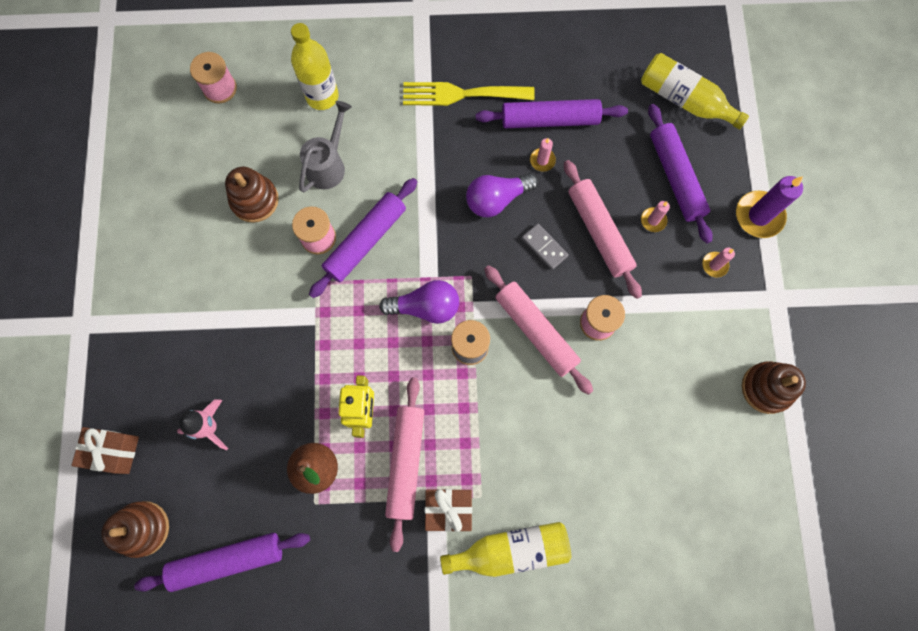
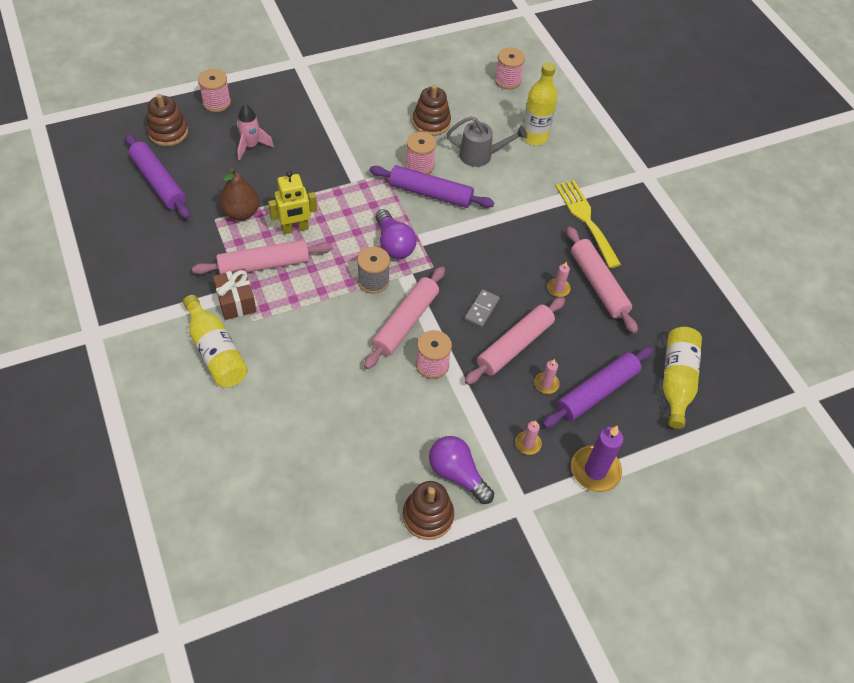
camera: 65 degrees right, 20 degrees down
(113, 451) = (216, 103): brown gift -> pink spool
(496, 199) = (507, 266): purple light bulb -> purple light bulb (457, 474)
(550, 120) = (598, 284): purple rolling pin -> pink rolling pin

